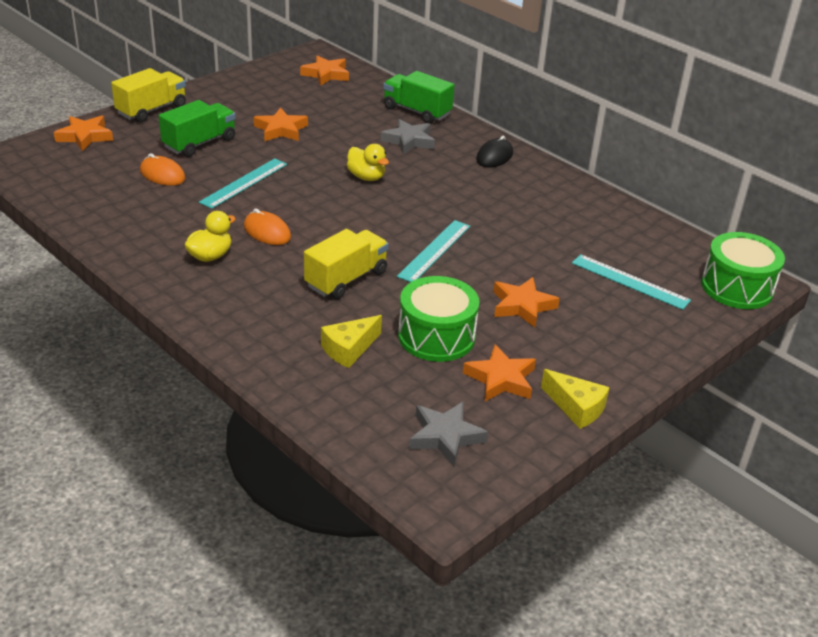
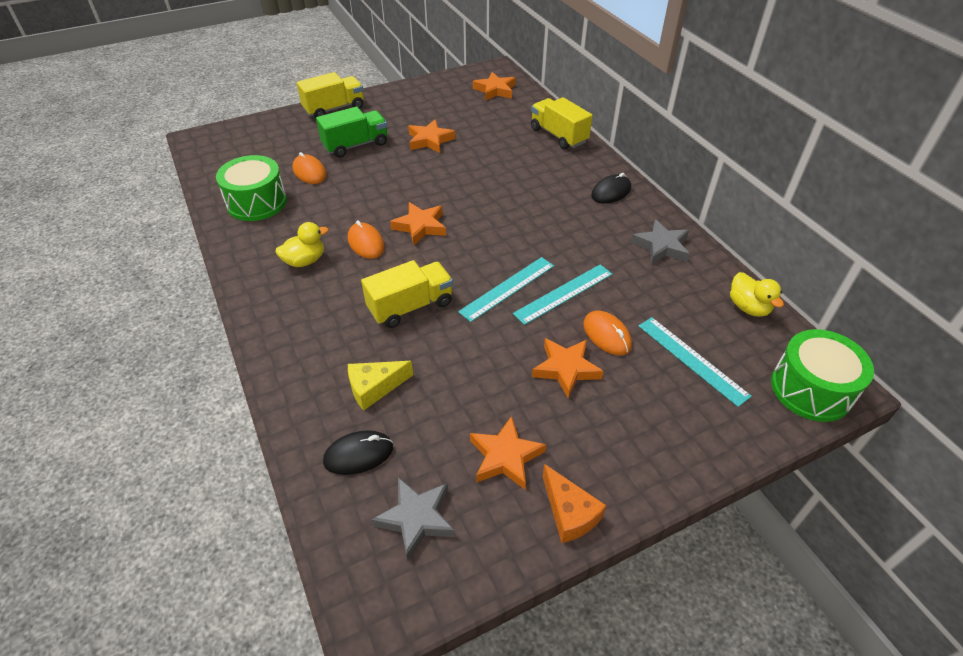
camera: 20 degrees right, 10 degrees up
(85, 136) = (269, 128): orange star -> orange star (420, 226)
(244, 183) = (372, 189): turquoise ruler -> turquoise ruler (563, 293)
(364, 401) = (358, 454): none -> black mouse
(366, 177) = (481, 198): yellow duck -> yellow duck (748, 307)
(409, 141) = (537, 165): grey star -> grey star (661, 246)
(417, 111) = (558, 136): green truck -> yellow truck
(436, 336) = (464, 389): green drum -> green drum (257, 202)
(546, 274) = (607, 335): none -> orange mouse
(576, 407) = (569, 513): yellow cheese -> orange cheese

